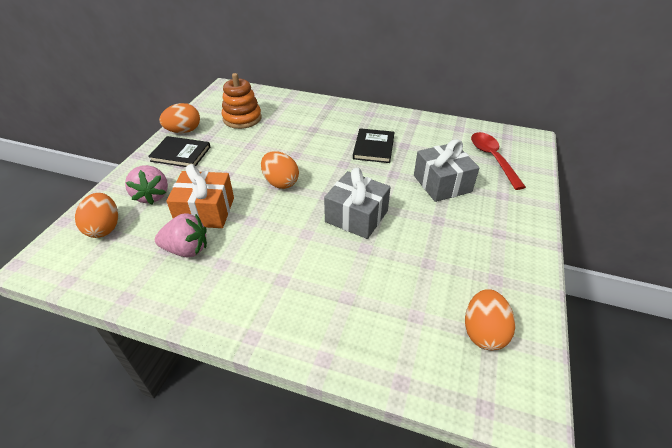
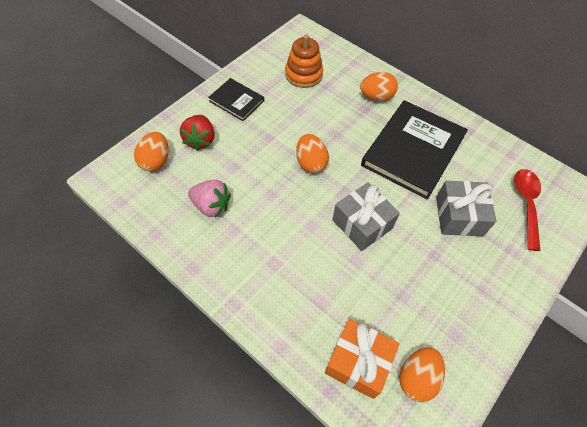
camera: 20 degrees right, 15 degrees up
(152, 196) = (200, 140): pink strawberry -> red strawberry
(184, 131) = (247, 74): orange egg -> orange egg (376, 97)
(205, 211) = (237, 172): orange gift -> orange gift (358, 362)
(373, 147) = (413, 151): black book -> black book, size x1.97

